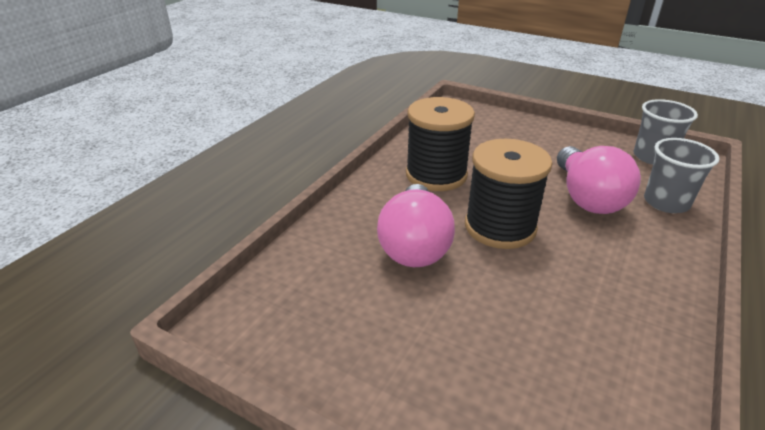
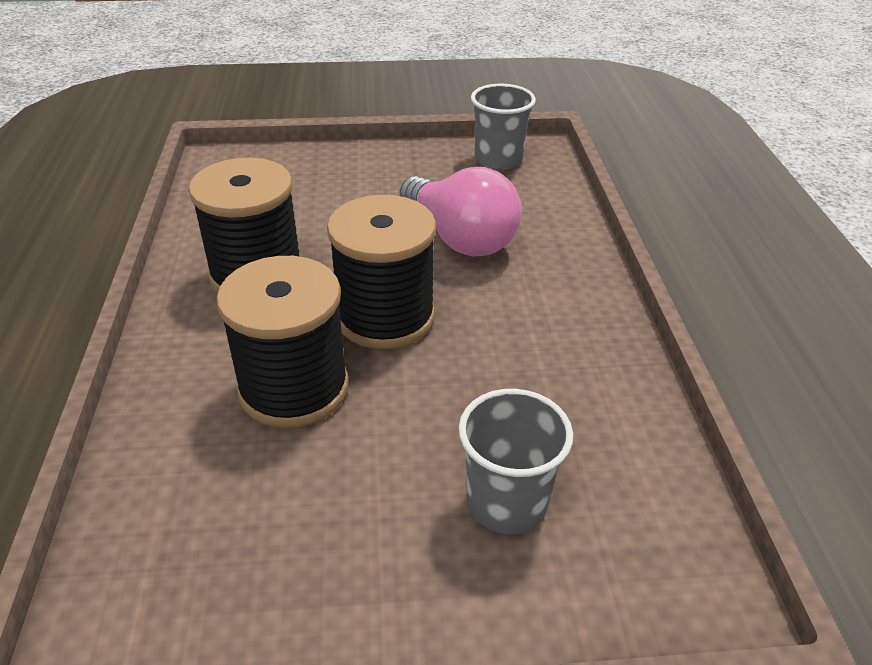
camera: 35 degrees left, 5 degrees up
(414, 245) = (294, 388): pink light bulb -> black spool
(666, 202) = (543, 214): grey cup -> grey cup (506, 502)

